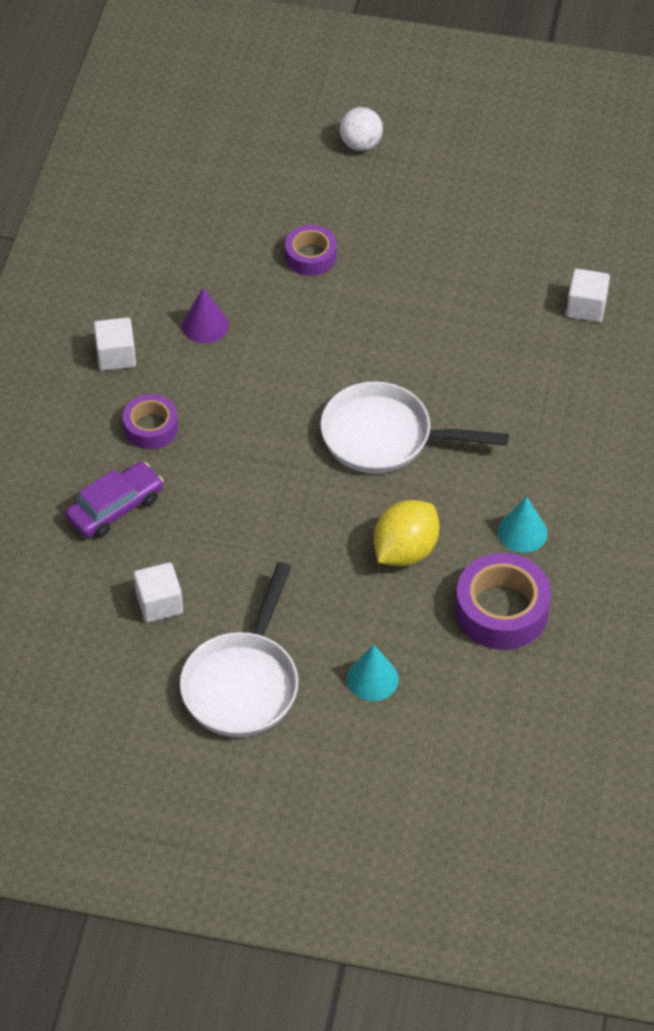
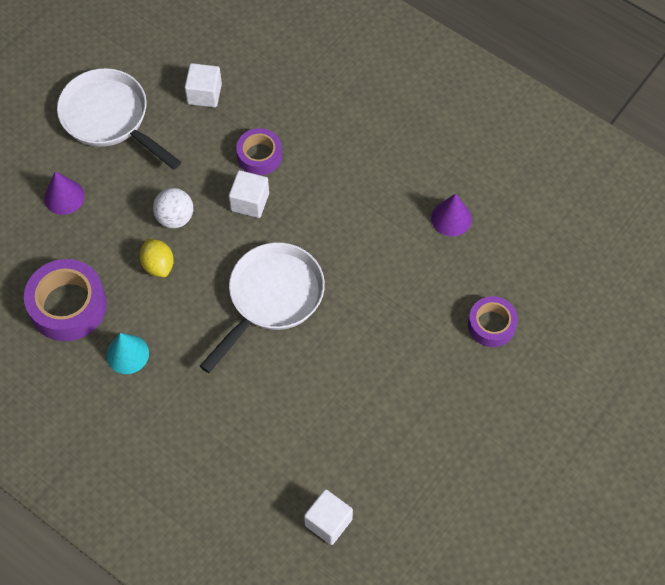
camera: 115 degrees right, 10 degrees up
(115, 508) = (302, 97): purple car -> none
(116, 356) = (449, 147): white cube -> white cube (250, 202)
(151, 427) = (365, 144): purple tape -> purple tape (259, 156)
(361, 144) = (612, 423): white ball -> white ball (175, 218)
(372, 679) = (64, 197): turquoise cone -> purple cone
(405, 550) = (158, 265): yellow lemon -> yellow lemon, size x0.64

